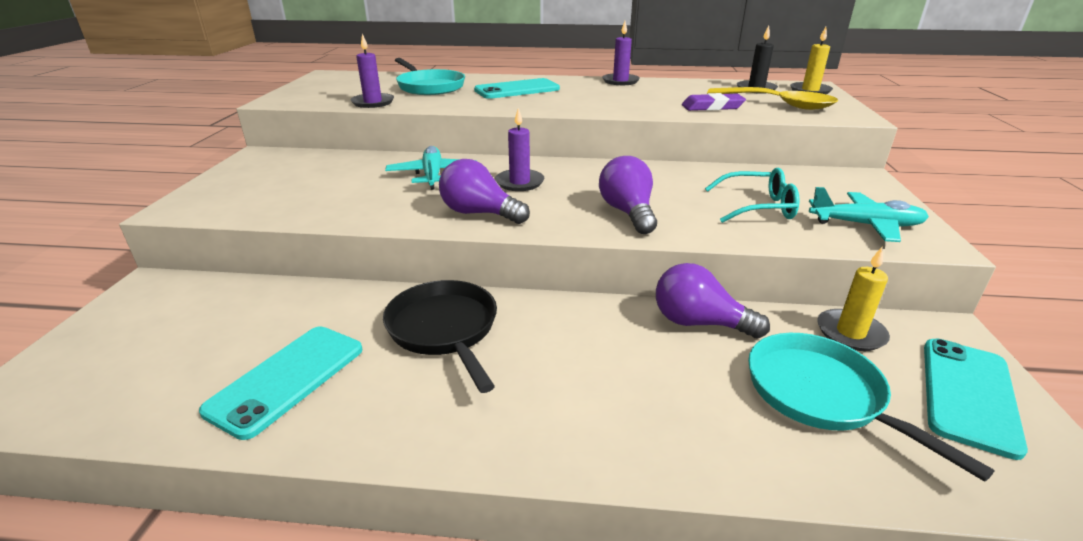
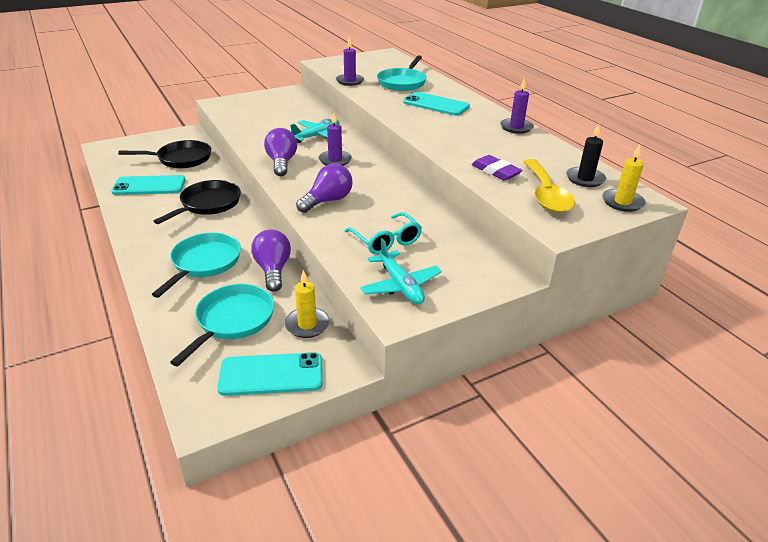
camera: 55 degrees right, 5 degrees up
(240, 317) = (181, 159): none -> black pan
(634, 381) = (204, 263): none -> turquoise pan

